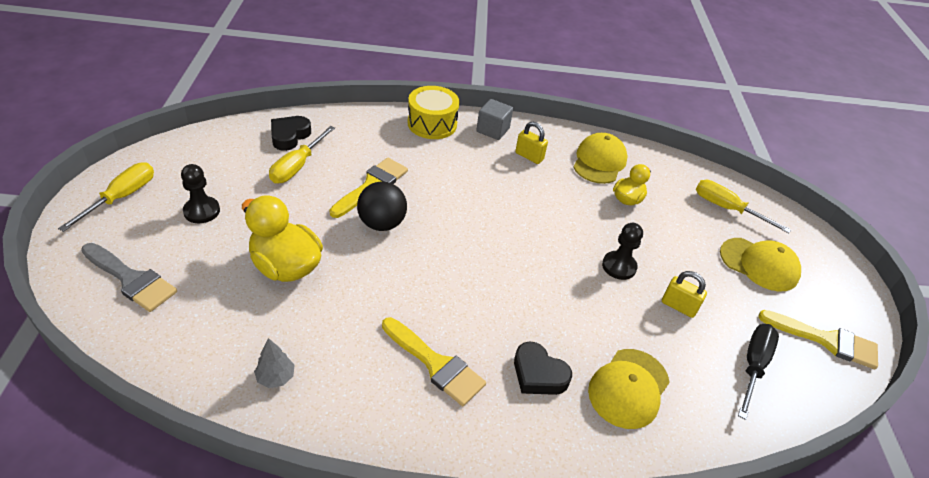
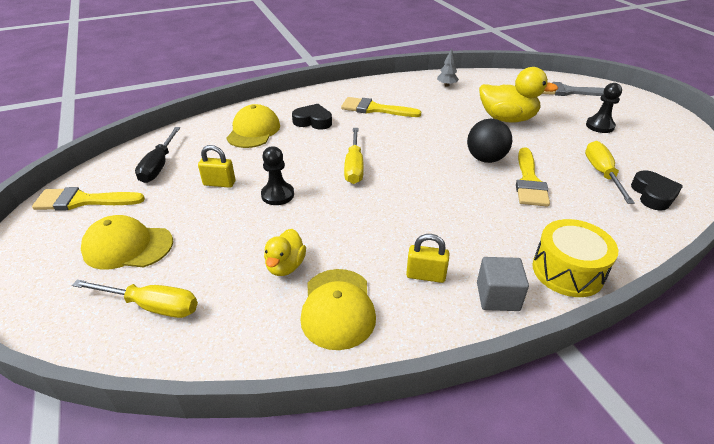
camera: 160 degrees right, 5 degrees down
(121, 197) = (652, 117): yellow screwdriver -> yellow screwdriver (354, 167)

